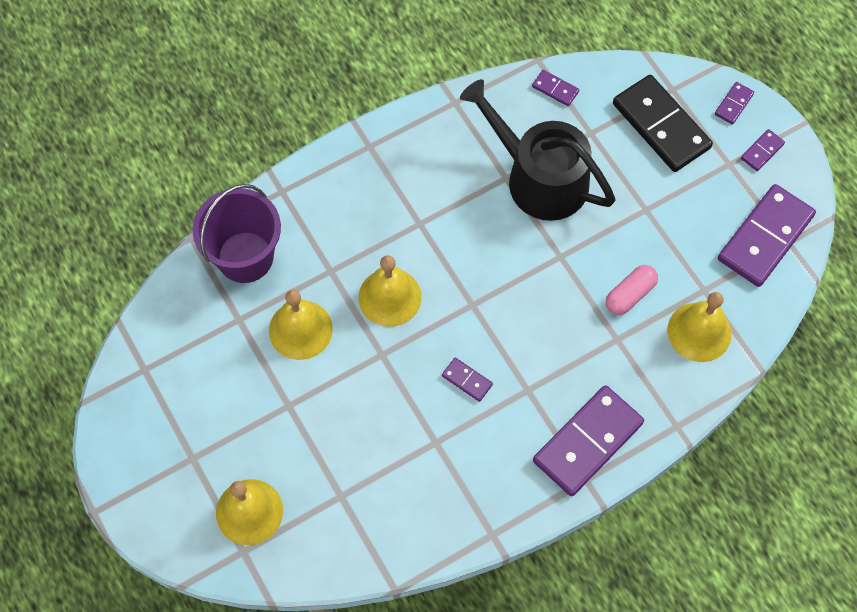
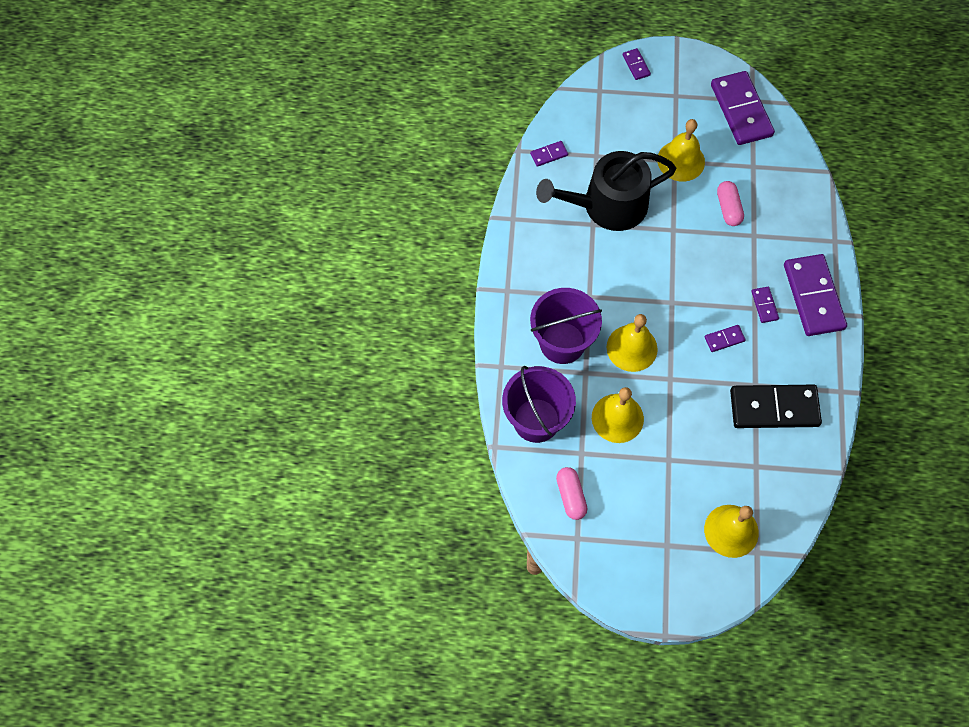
camera: 55 degrees left, 0 degrees up
(185, 337) = (571, 496): none -> pink capsule
(348, 229) = (562, 343): none -> purple bucket
(661, 126) = (621, 114): black domino -> black domino (774, 408)
(699, 332) = (780, 187): yellow bell -> yellow bell (681, 161)
(762, 151) = (680, 72): purple domino -> purple domino (764, 305)

